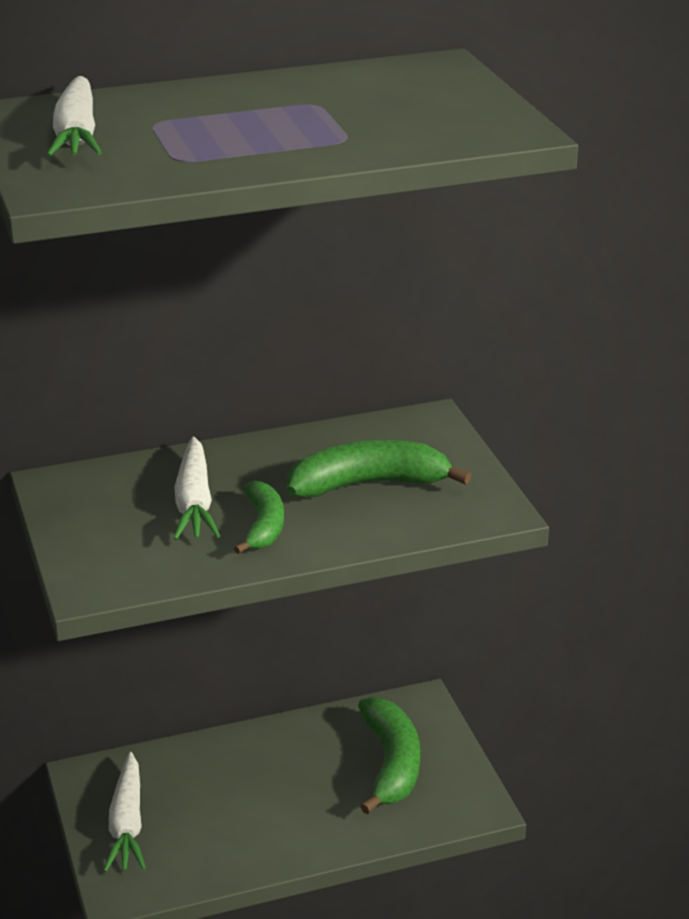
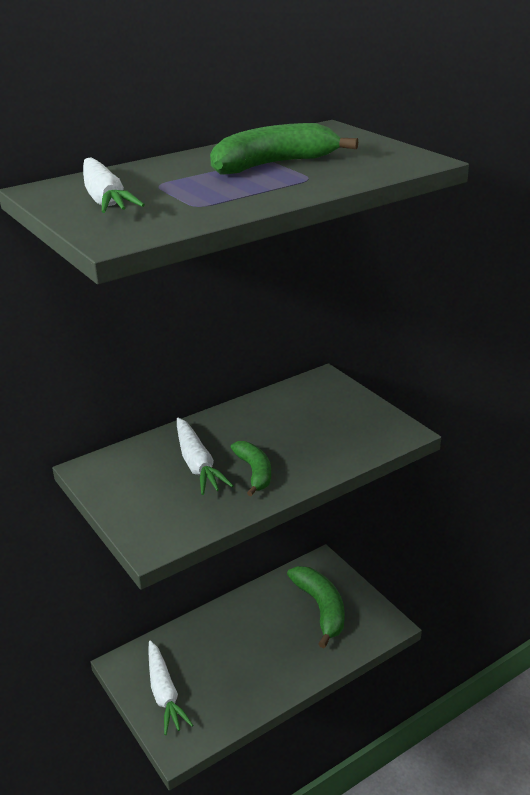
camera: 15 degrees left, 0 degrees up
(368, 484) = (309, 429): green banana -> green banana (273, 165)

